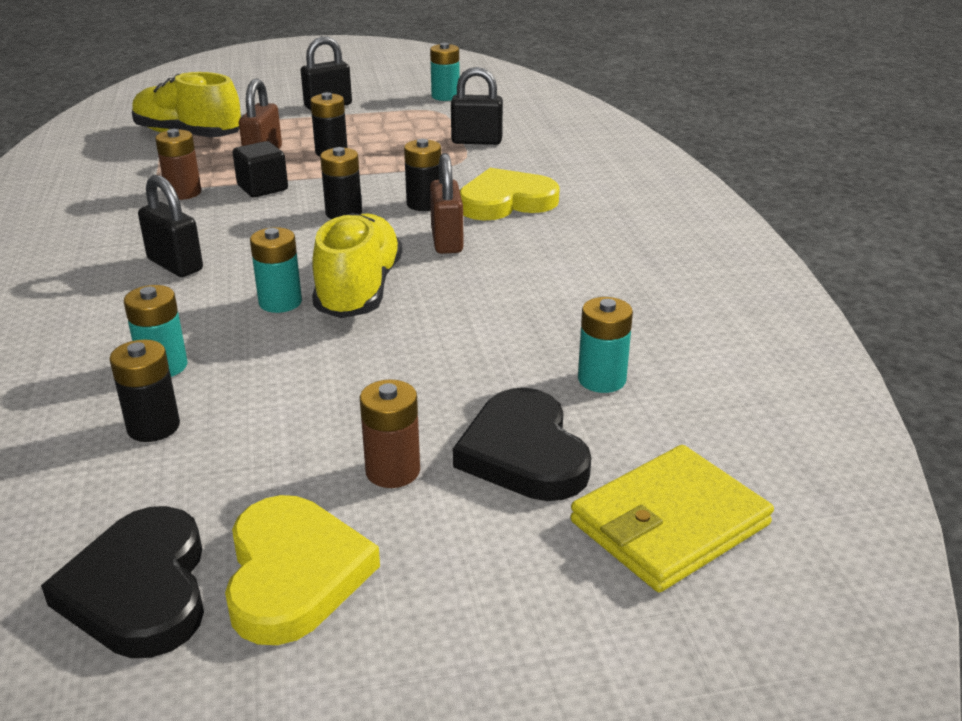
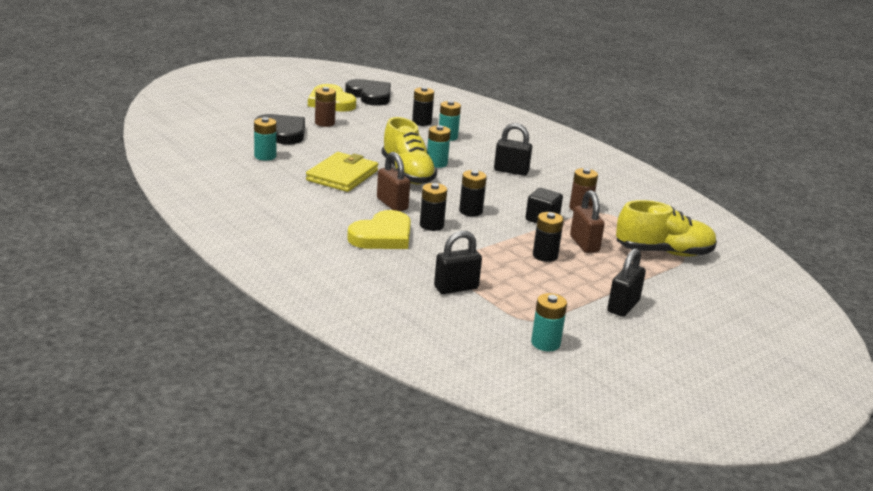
camera: 150 degrees right, 5 degrees down
(669, 523) = (221, 123): yellow wallet -> yellow wallet (342, 175)

